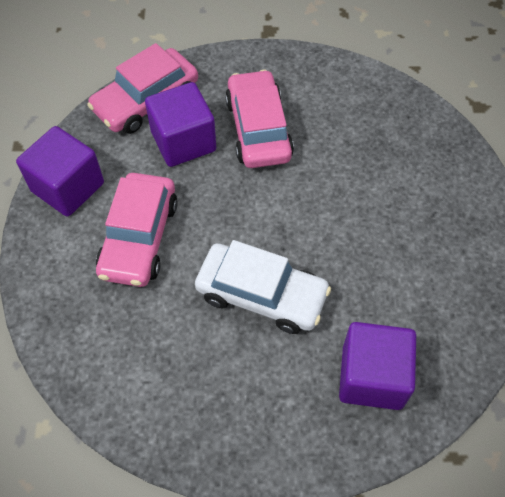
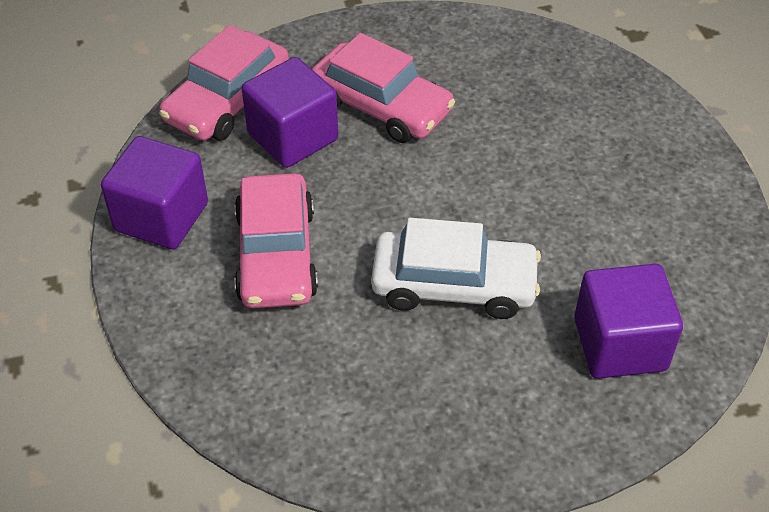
camera: 15 degrees left, 10 degrees down
(258, 129) = (381, 106): pink car -> pink car turned 150 degrees clockwise

